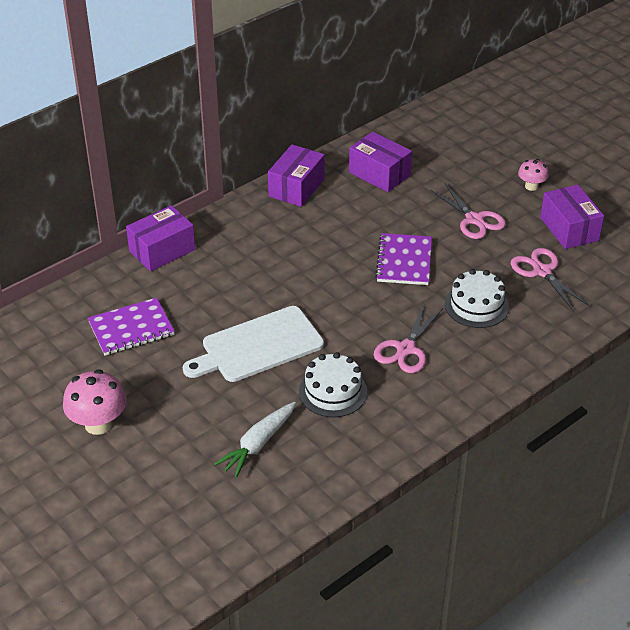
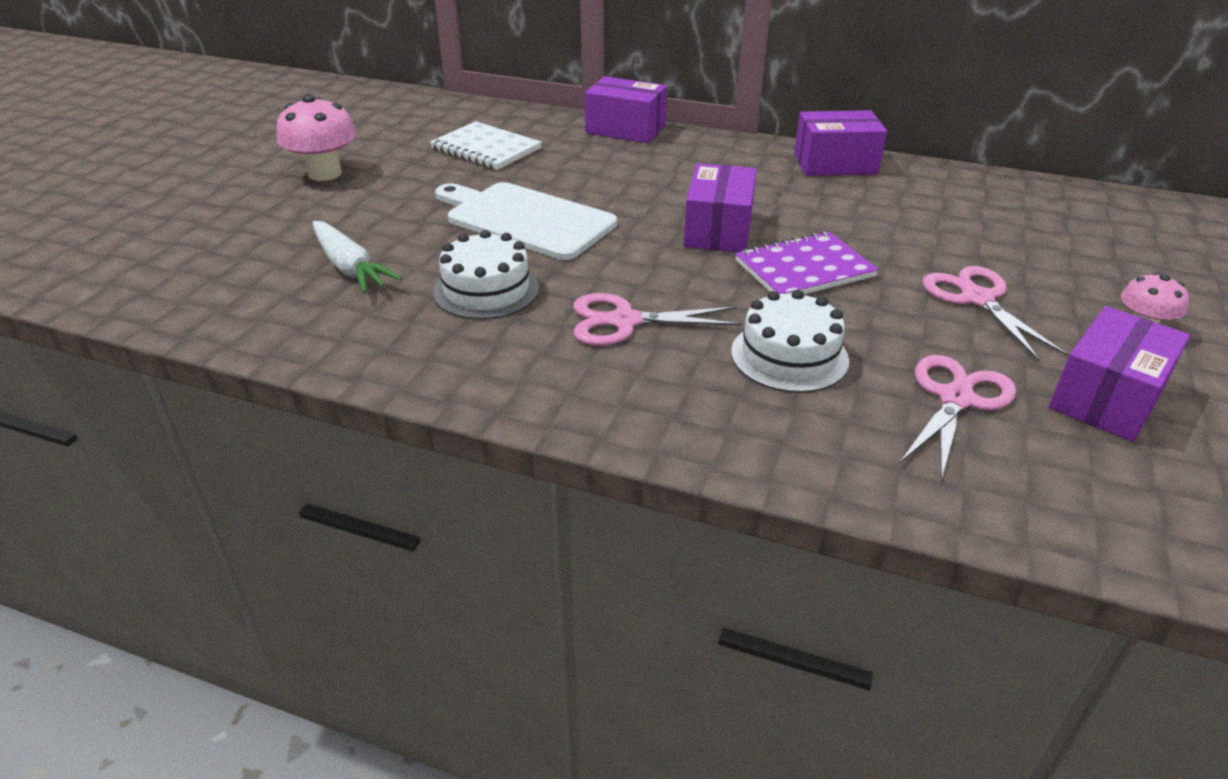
camera: 60 degrees right, 5 degrees down
(131, 328) = (486, 149): purple notebook -> white notebook
(258, 444) = (350, 267): white carrot -> white carrot turned 135 degrees counterclockwise
(379, 174) = (948, 204): purple box -> purple box (718, 230)
(474, 219) = (977, 299): pink scissors -> pink scissors turned 135 degrees clockwise

